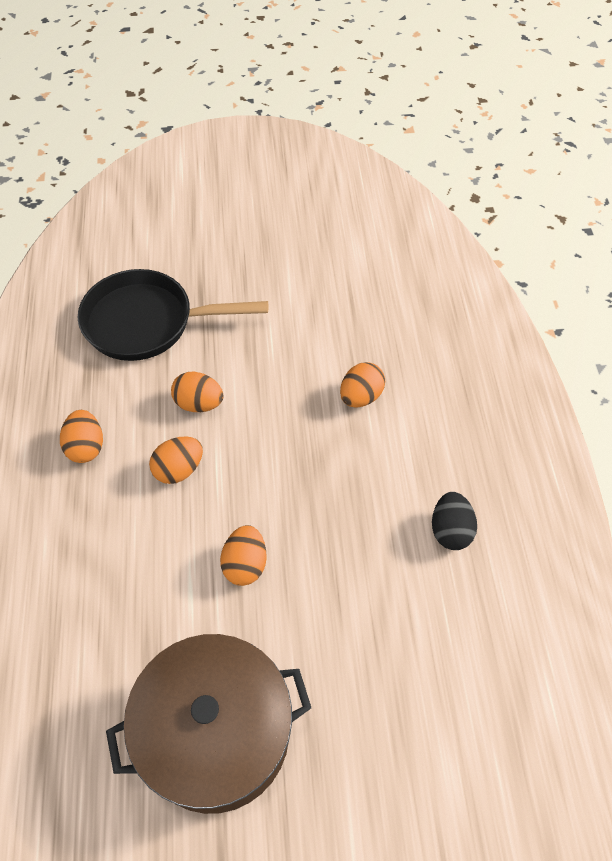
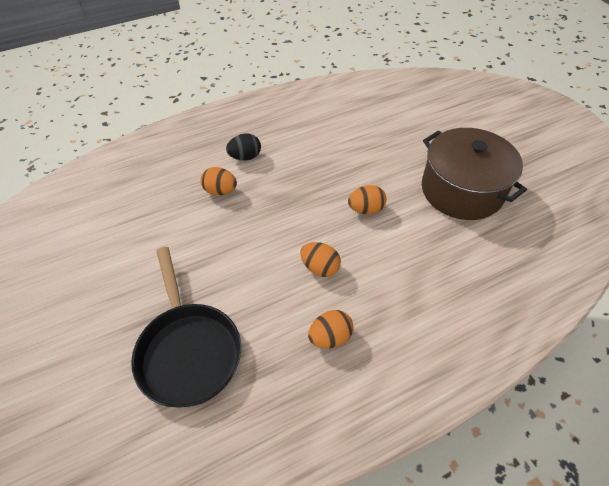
camera: 110 degrees left, 5 degrees down
(199, 403) = (260, 277): orange egg -> none
(450, 530) = (297, 134): black egg -> black egg (245, 157)

